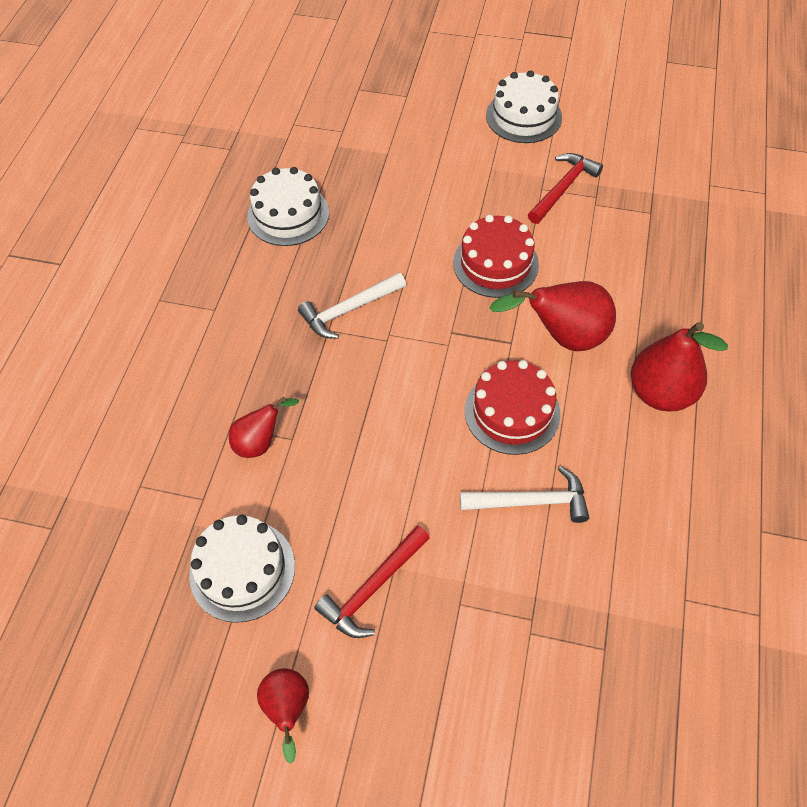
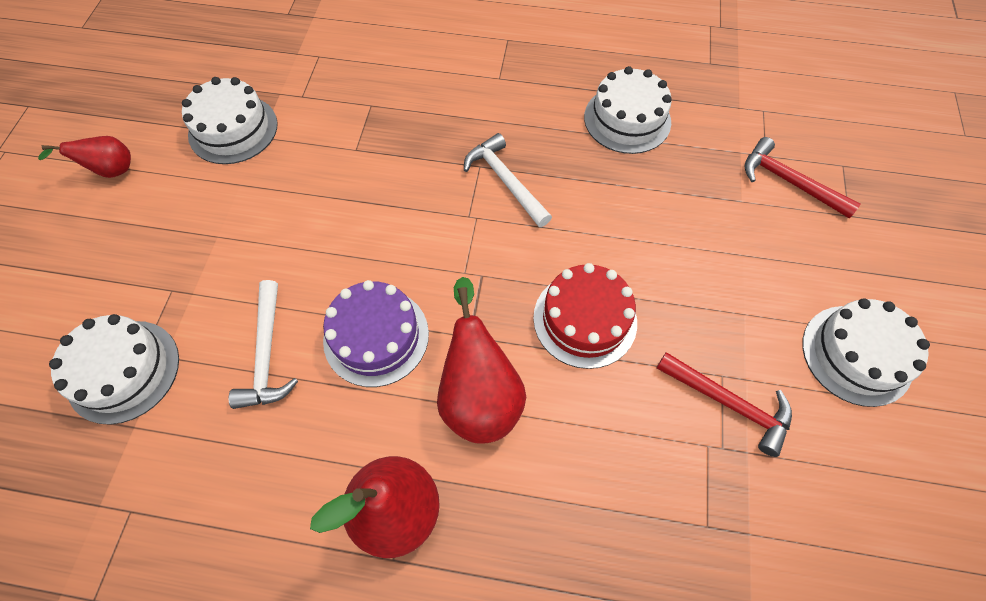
camera: 85 degrees right, 5 degrees up
(260, 442) = (353, 127): red pear -> none
(372, 588) = (199, 221): red hammer -> red hammer (789, 181)
(512, 412) = (376, 336): red cake -> purple cake
(552, 634) = (123, 371): none -> white cake

